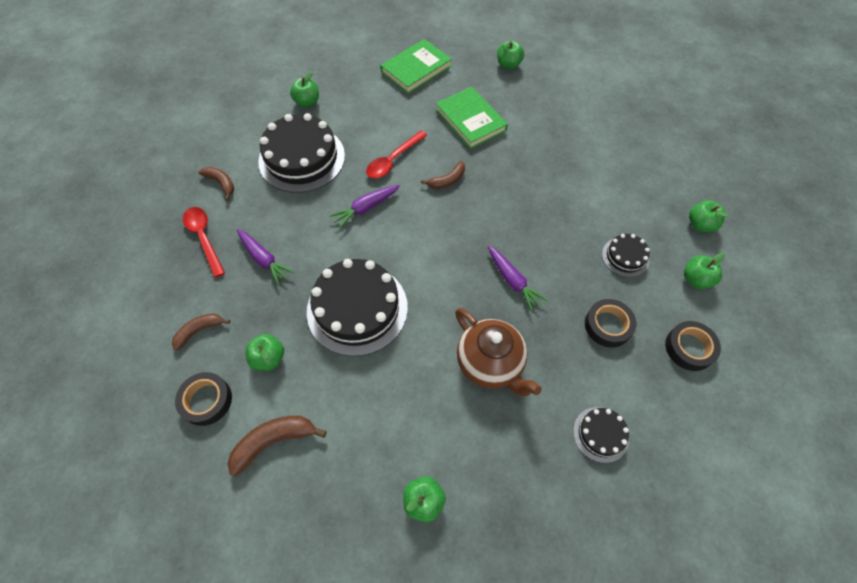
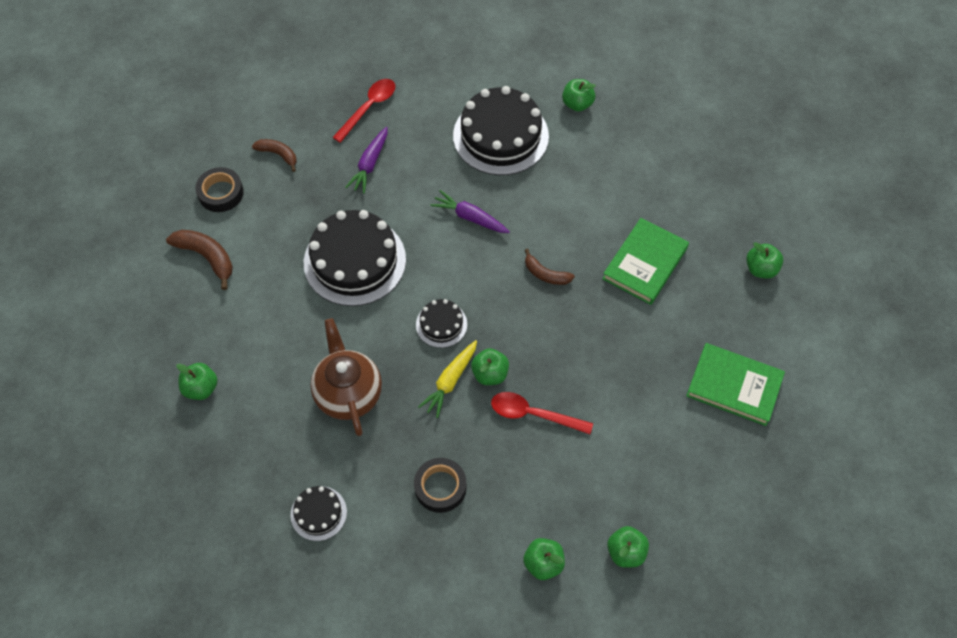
camera: 65 degrees right, 0 degrees up
(221, 183) = (434, 88): brown banana -> none
(269, 358) = (276, 217): green apple -> green apple (490, 374)
(393, 160) = (544, 214): red spoon -> red spoon (533, 414)
(416, 69) = (690, 179): green book -> green book (734, 386)
(490, 364) = (348, 394): brown teapot -> brown teapot turned 135 degrees clockwise
(513, 281) = (450, 381): purple carrot -> yellow carrot
(625, 257) = (536, 481): black cake -> black cake (441, 324)
(689, 348) = (450, 575): black tape -> none

